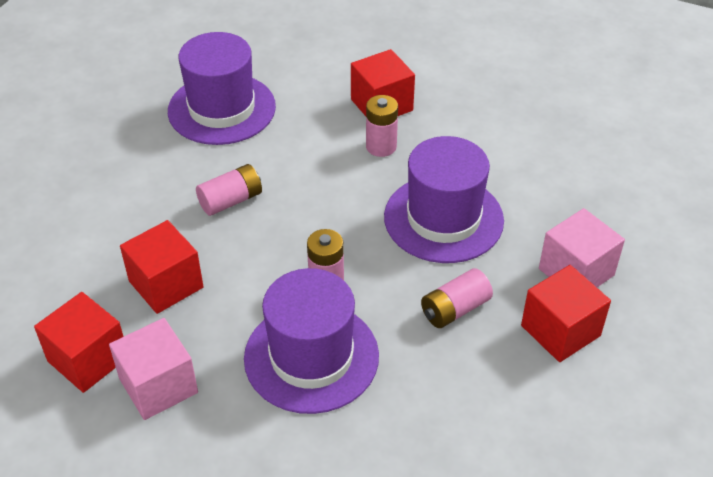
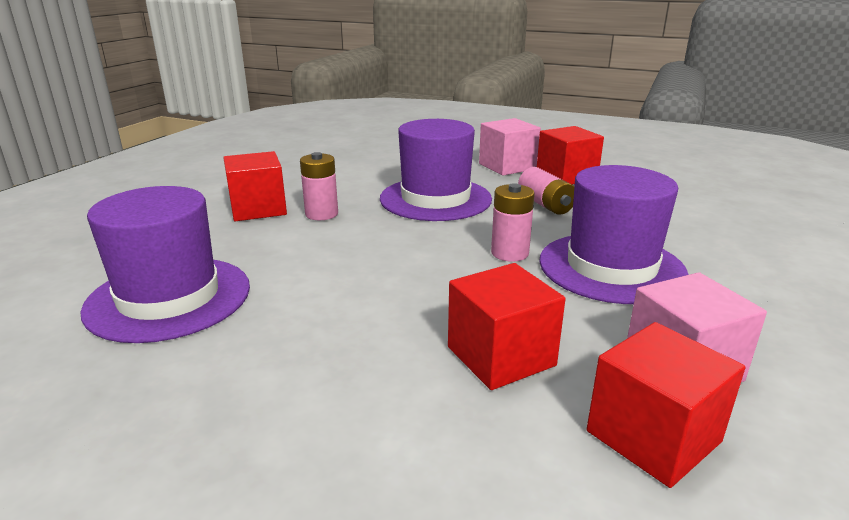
camera: 80 degrees left, 20 degrees down
(231, 200) = (358, 300): pink battery -> none

